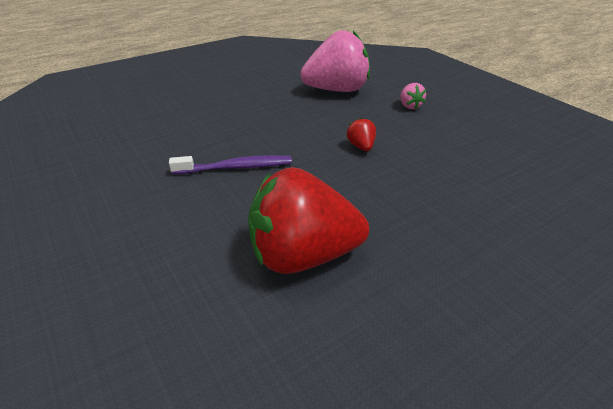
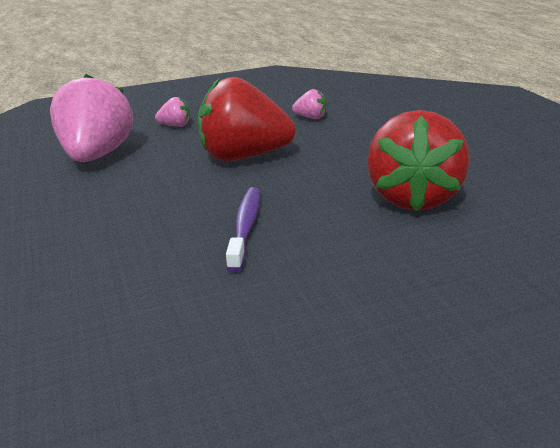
camera: 75 degrees left, 10 degrees down
(361, 147) = (243, 157): red strawberry -> red strawberry, size x2.42
(477, 169) = (311, 118): none -> pink strawberry

